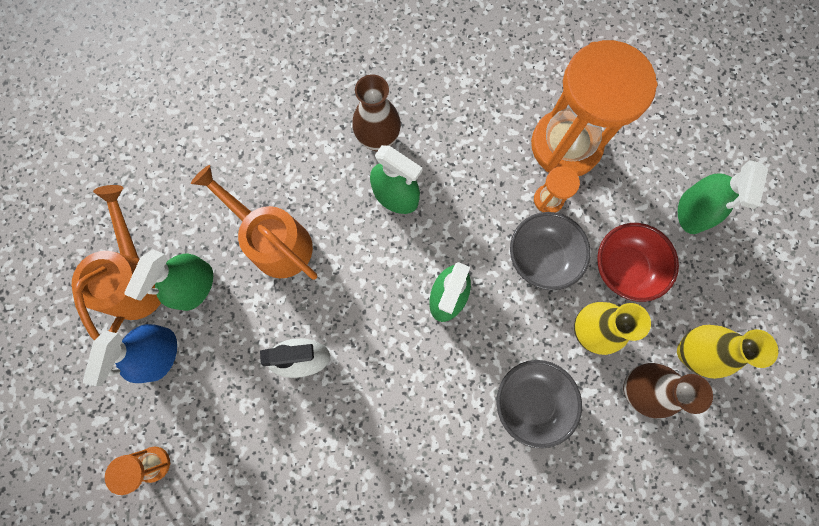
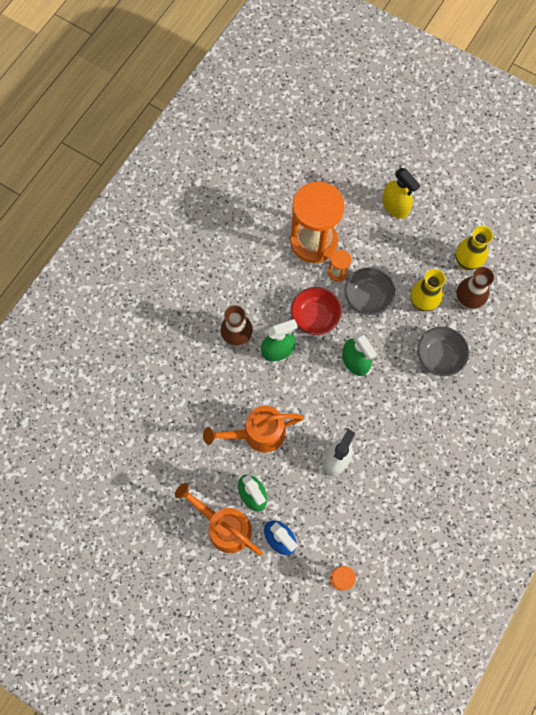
camera: 55 degrees left, 5 degrees down
(624, 268) = (401, 261): red bowl -> red bowl (314, 317)
(692, 211) = (395, 206): green spray bottle -> yellow spray bottle

